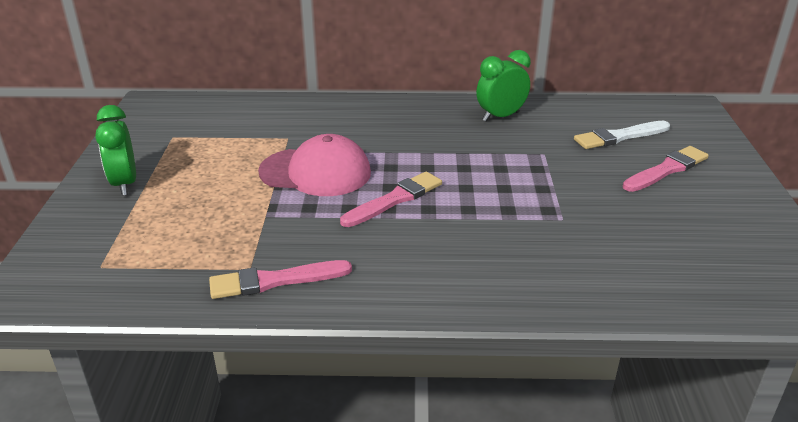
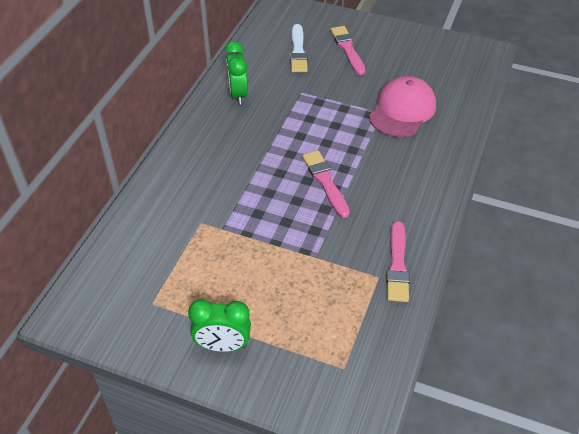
camera: 70 degrees left, 15 degrees up
(315, 172) = (266, 216): pink cap -> pink cap (402, 110)

